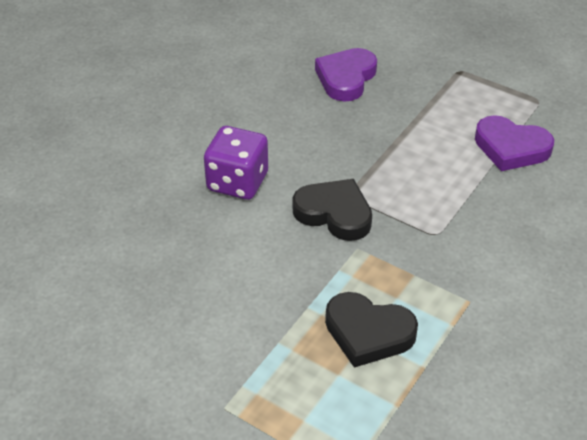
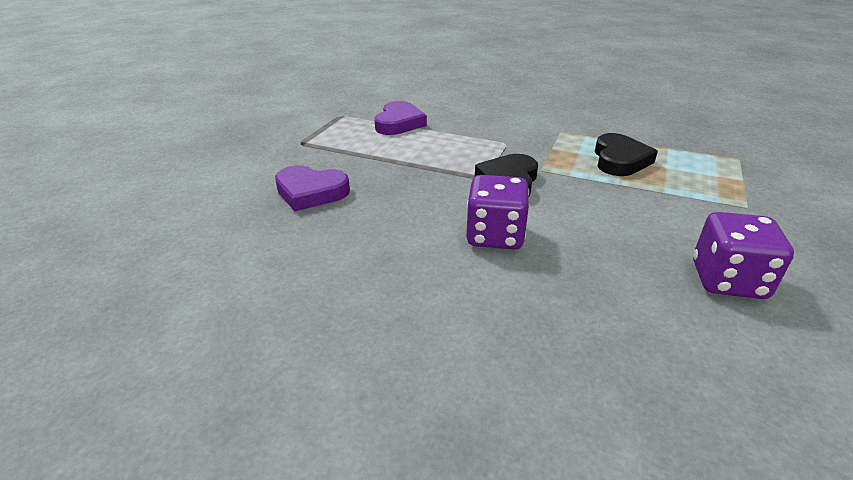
camera: 100 degrees left, 10 degrees down
(117, 315) = (728, 280): none -> purple dice

